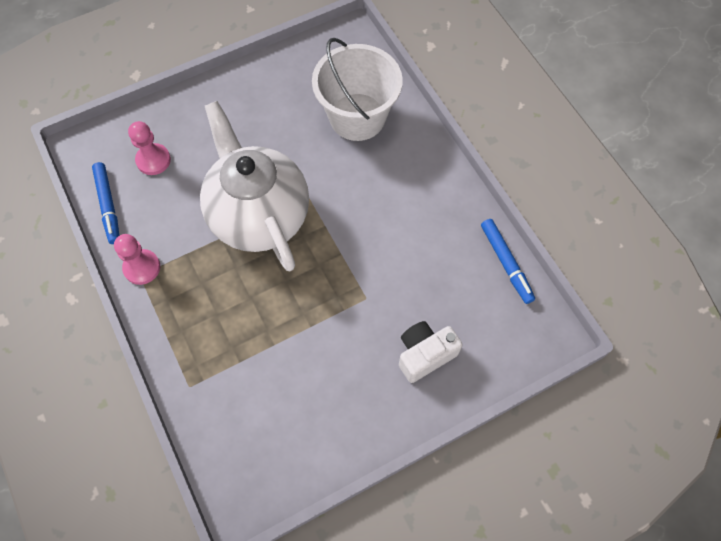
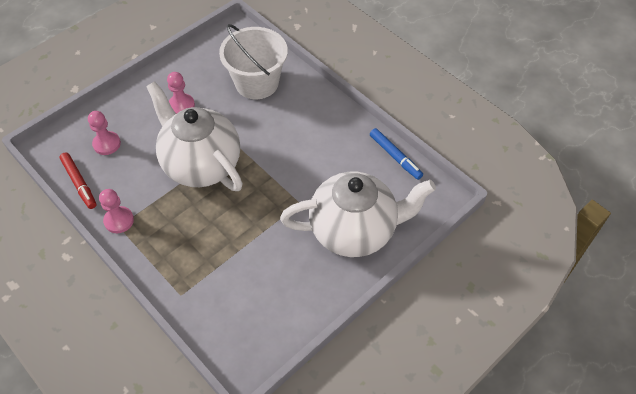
camera: 15 degrees left, 10 degrees down
(108, 206) = (79, 183): blue marker -> red marker
(256, 128) = (181, 105): none -> pink pawn
(424, 354) = (354, 230): white camera -> white teapot

